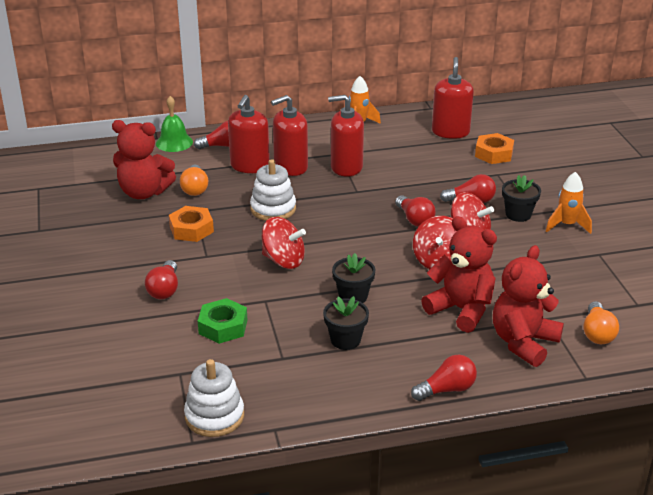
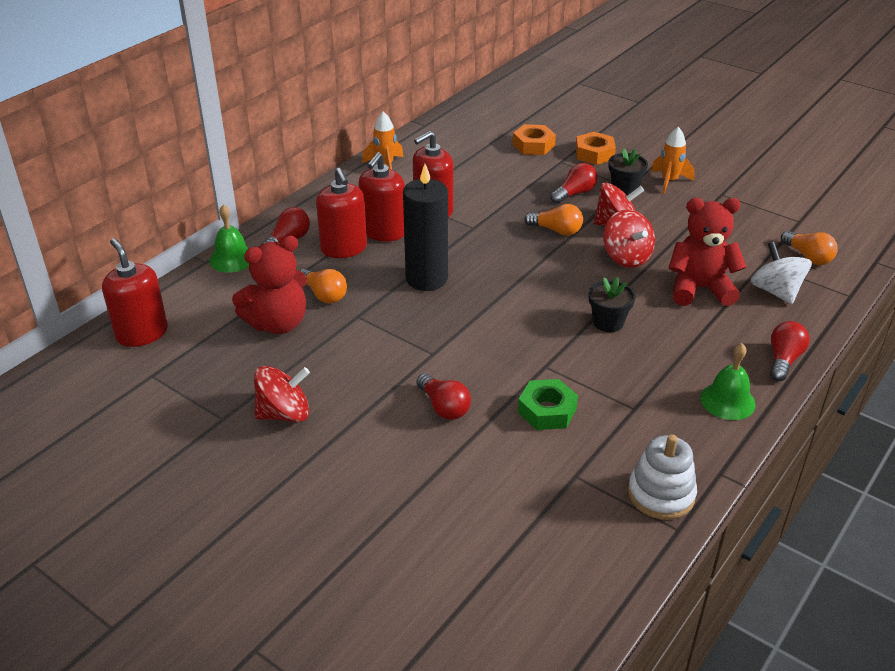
camera: 40 degrees left, 5 degrees up
(191, 229) = (381, 336): orange nut -> orange nut (594, 154)
(273, 209) = (426, 279): white stacking toy -> black candle
(283, 260) = (506, 321): red spinning top -> red spinning top (284, 413)
(345, 340) = (657, 363): black flower pot -> none
(356, 390) = (727, 401): none -> green bell
(414, 219) = (556, 230): red light bulb -> orange light bulb
(450, 132) = (472, 140): red soap dispenser -> red soap dispenser (142, 333)
(523, 342) = (776, 291): red teddy bear -> white spinning top

